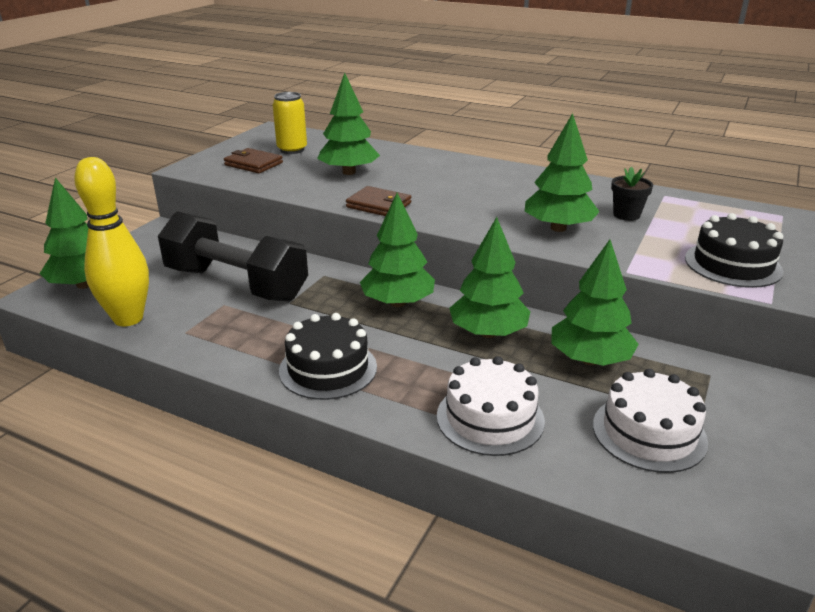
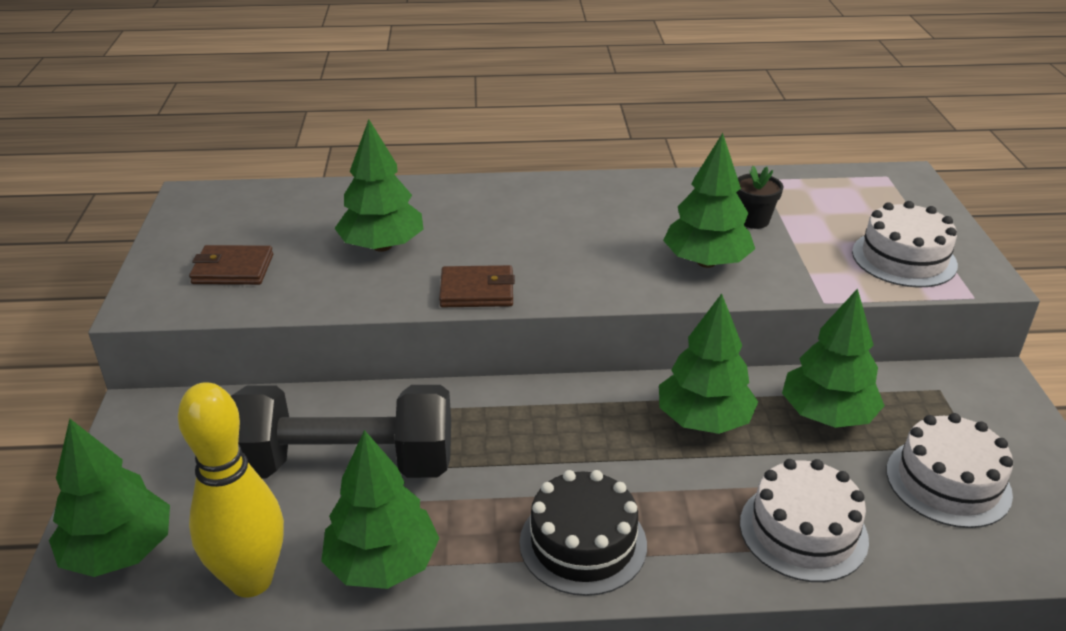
camera: 30 degrees left, 5 degrees up
(292, 150) = (261, 227): yellow can -> none
(398, 303) = (571, 416): green tree -> green tree (383, 563)
(733, 264) = (904, 258): black cake -> white cake

